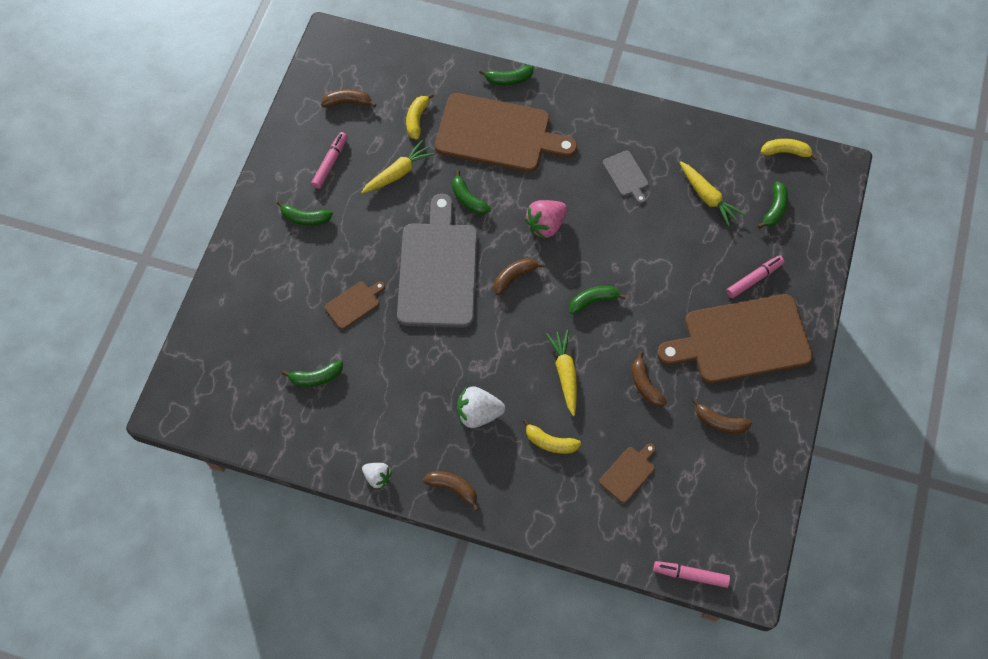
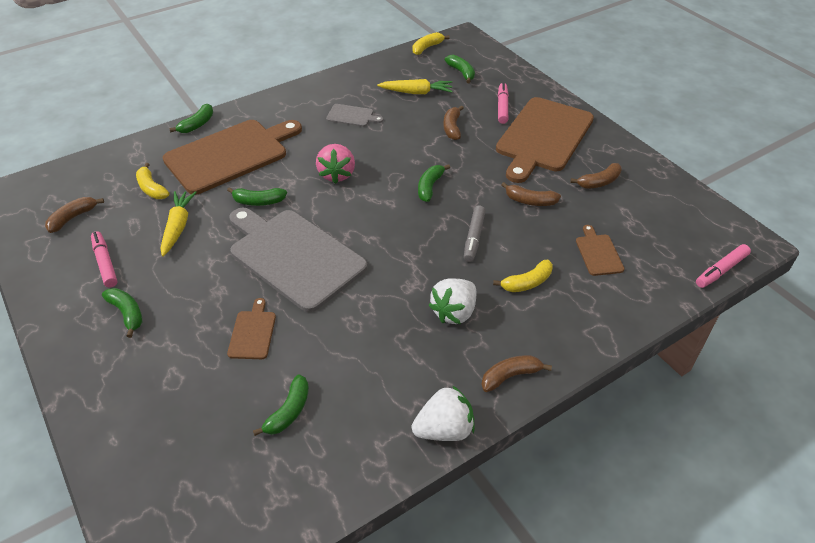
camera: 50 degrees left, 20 degrees down
(305, 218) = (127, 313): green banana -> green banana turned 90 degrees counterclockwise
(377, 477) = (444, 429): white strawberry -> white strawberry, size x1.61
(514, 277) = (357, 216): brown banana -> brown banana (452, 128)
(565, 373) = (474, 237): yellow carrot -> grey marker

